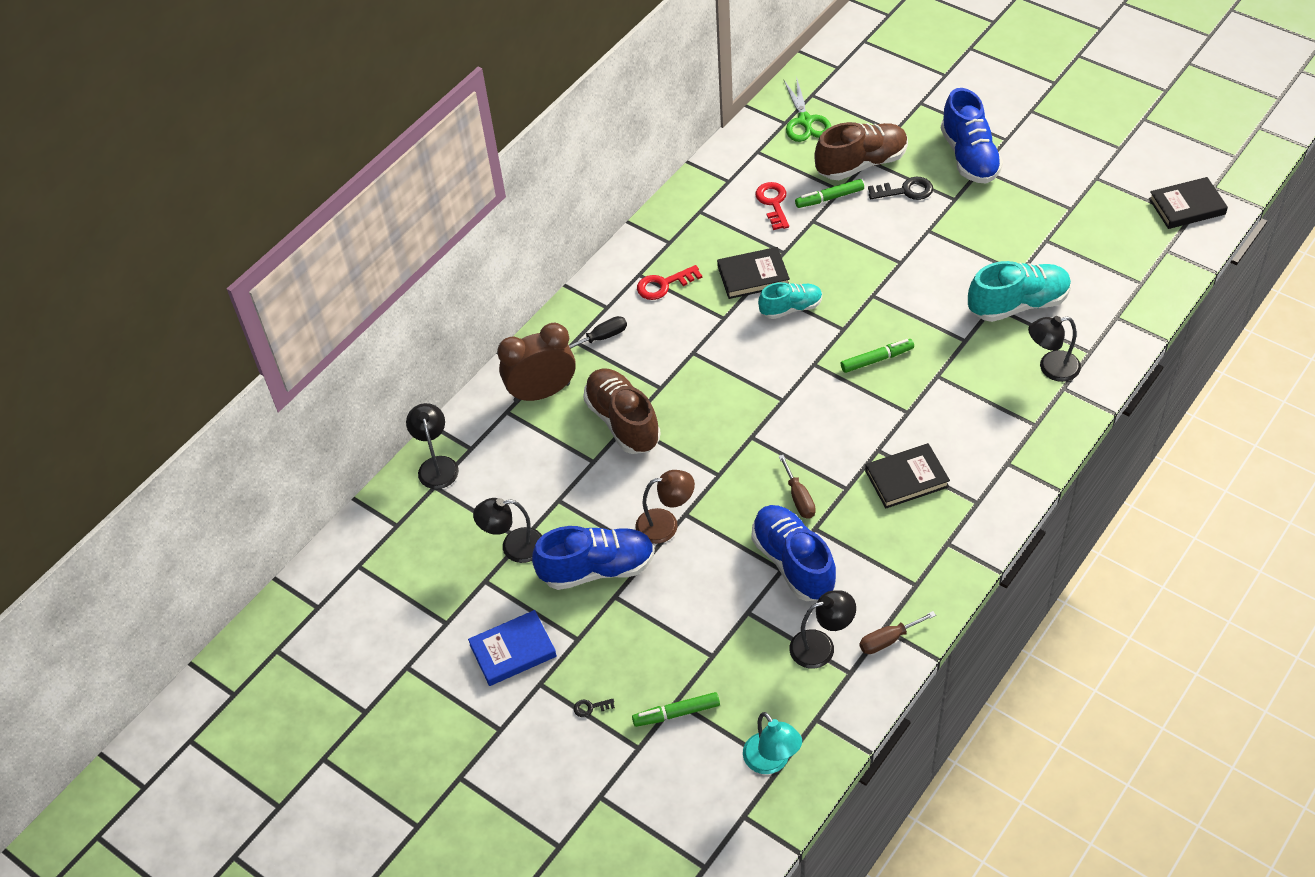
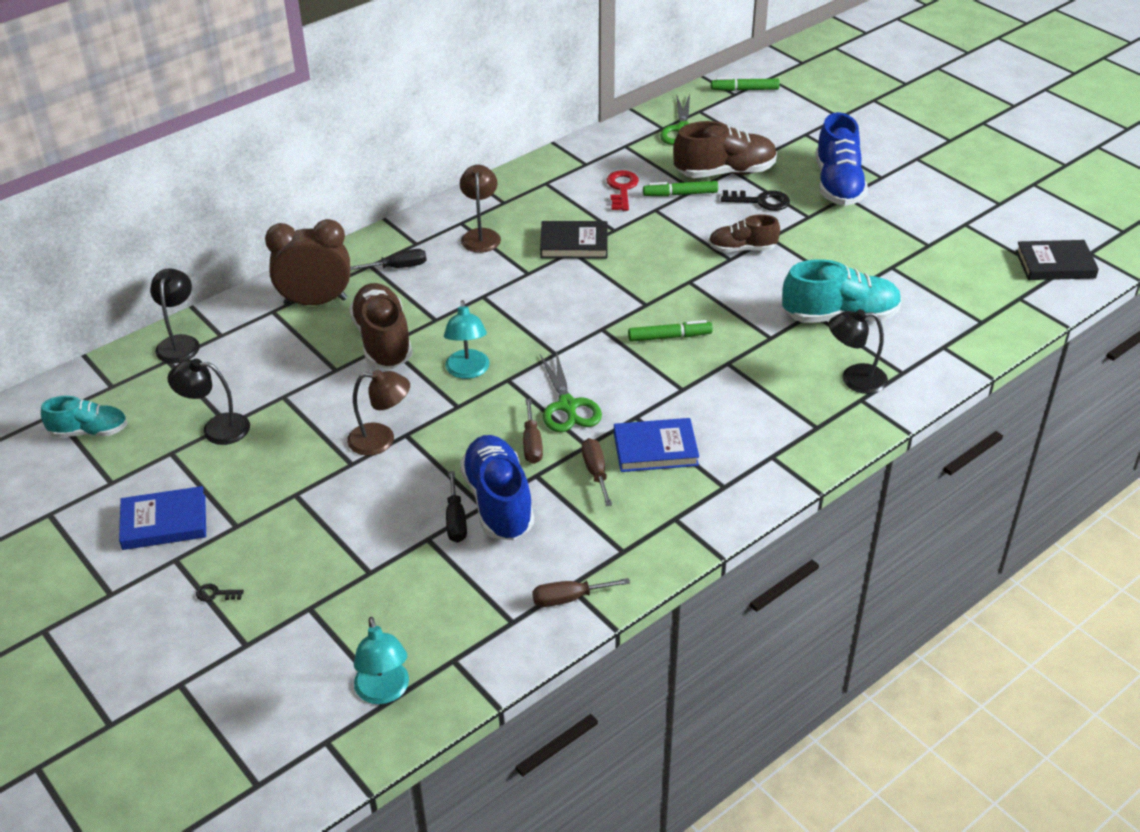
camera: 10 degrees right, 10 degrees down
(597, 569) = (290, 465): blue shoe -> none
(663, 285) = (481, 235): red key -> brown lamp
(676, 713) = (304, 620): green marker -> green marker (744, 89)
(712, 436) = (468, 371): none -> turquoise lamp
(764, 589) = (456, 520): none -> black screwdriver
(791, 308) = (600, 277): turquoise shoe -> turquoise shoe (89, 431)
(815, 452) = (568, 406): none -> green scissors
(821, 646) = (492, 588): black lamp -> none
(864, 513) = (596, 472): none -> brown screwdriver
(906, 478) = (655, 449): black book -> blue book
(907, 249) = (742, 249): none -> brown shoe

